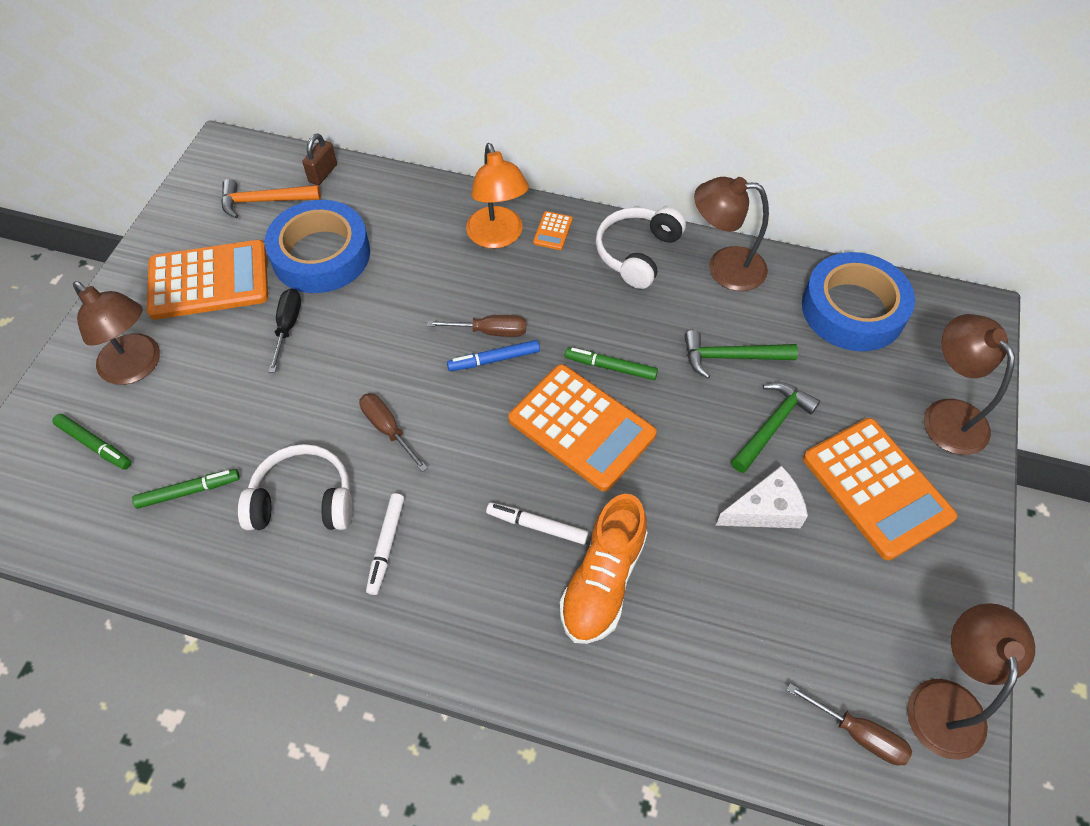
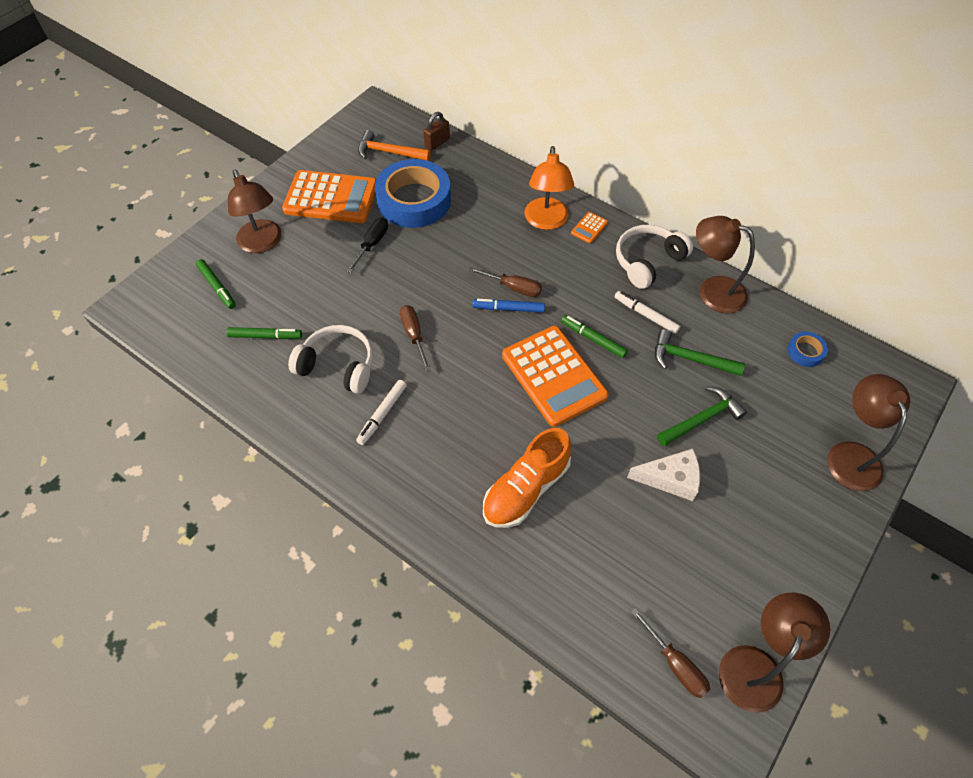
camera: 20 degrees right, 0 degrees up
(537, 526) = (493, 435): white marker -> white marker (645, 315)
(853, 309) = (805, 351): blue tape -> blue tape, size x0.43
(876, 488) = (767, 491): orange calculator -> none

